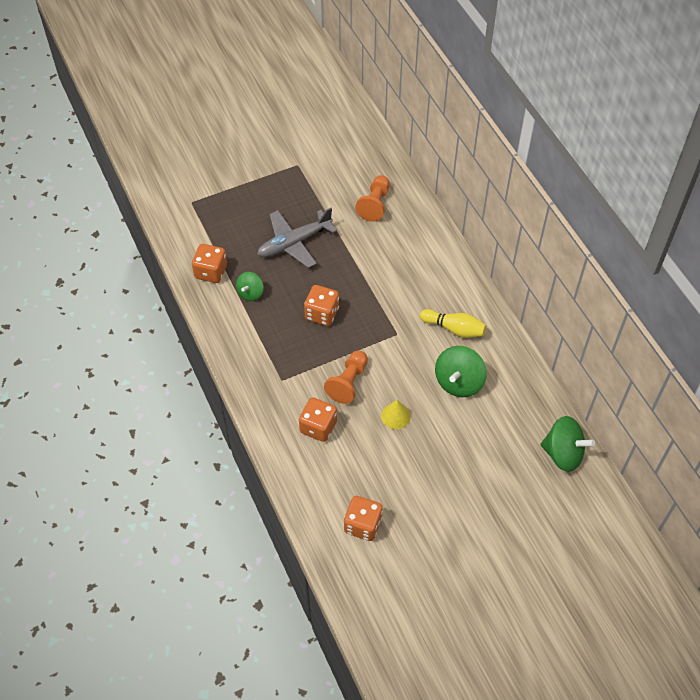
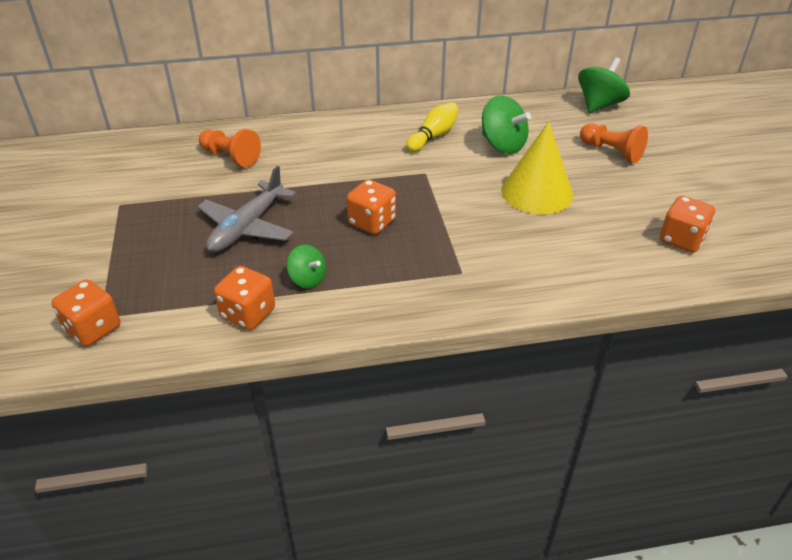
camera: 75 degrees left, 15 degrees down
(294, 243) = (247, 227): grey plane -> grey plane turned 45 degrees clockwise
(318, 427) = (541, 252): orange dice -> orange dice (93, 328)
(348, 382) = (482, 218): orange pawn -> orange pawn (611, 152)
(395, 416) = (537, 192): yellow cone -> yellow cone, size x2.04

